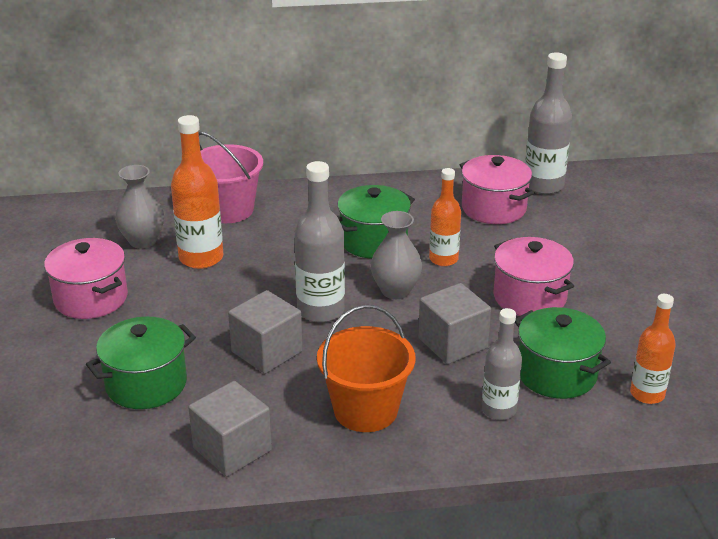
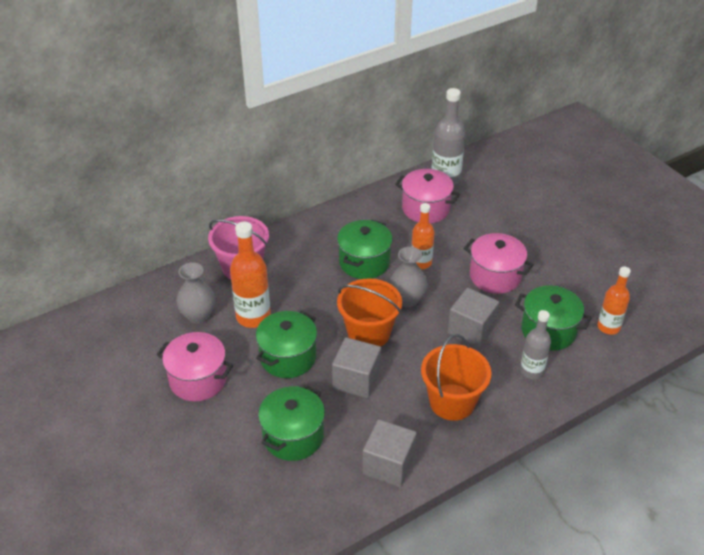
camera: 25 degrees left, 10 degrees up
(206, 307) = (288, 357): none -> green pot
(321, 310) = (369, 333): grey bottle -> orange bucket

